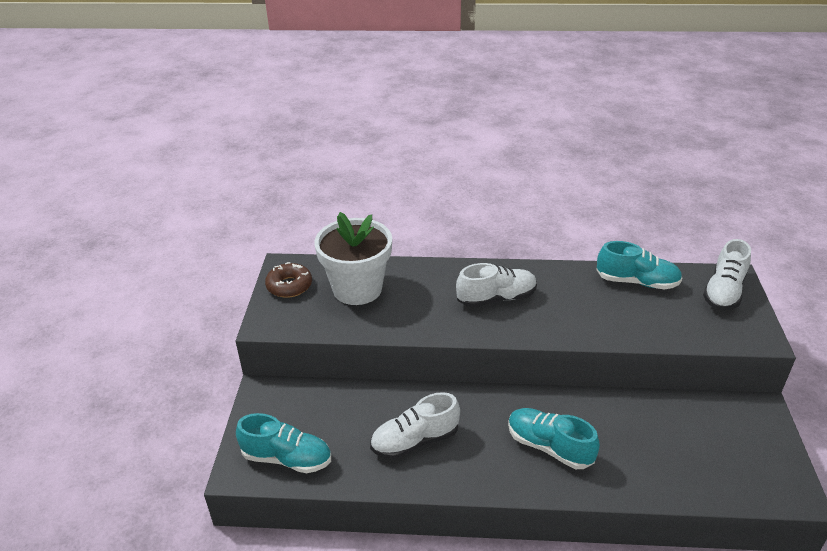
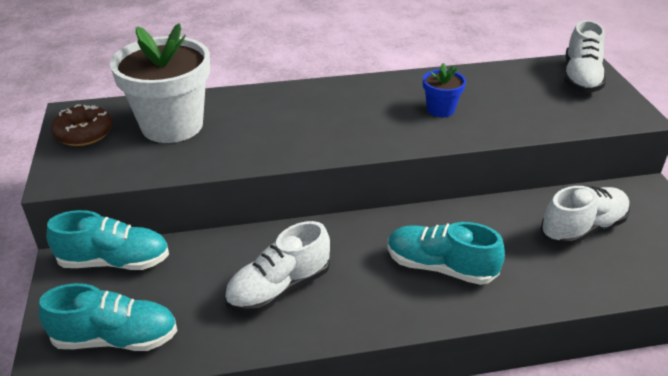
camera: 15 degrees left, 0 degrees up
(496, 298) = (341, 114): white shoe -> white shoe (582, 228)
(583, 306) = (440, 109): none -> blue flower pot
(637, 282) = (489, 80): turquoise shoe -> turquoise shoe (114, 261)

